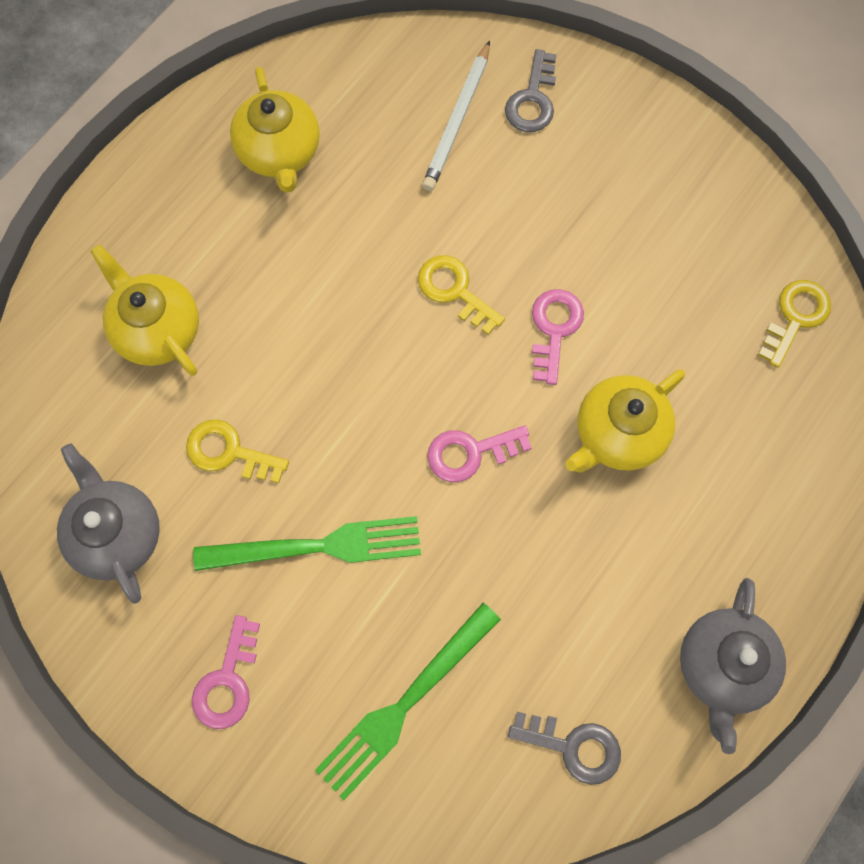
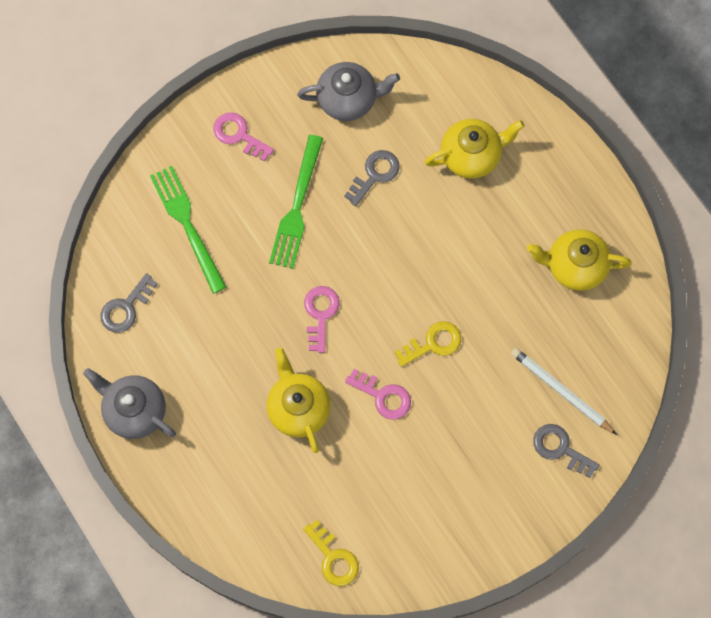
camera: 110 degrees right, 0 degrees up
(229, 452) = (375, 174): yellow key -> grey key

